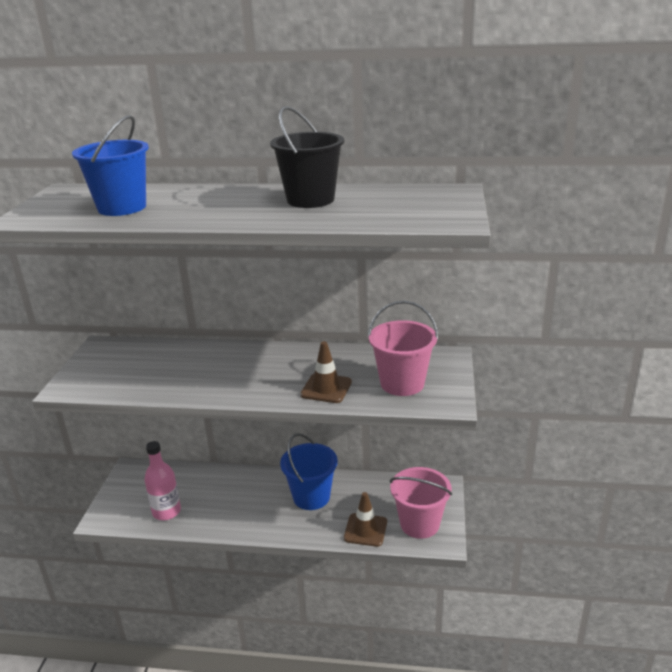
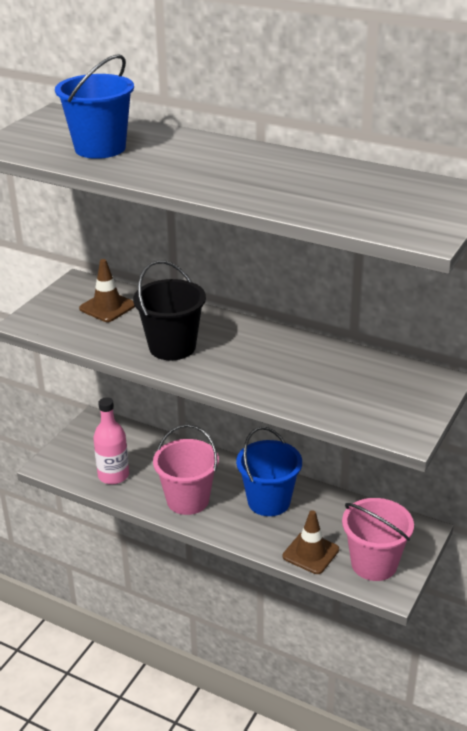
camera: 20 degrees right, 5 degrees up
(310, 200) = (293, 174): black bucket -> black bucket (172, 347)
(326, 388) = (282, 385): brown traffic cone -> brown traffic cone (107, 307)
(402, 383) = (368, 400): pink bucket -> pink bucket (188, 500)

